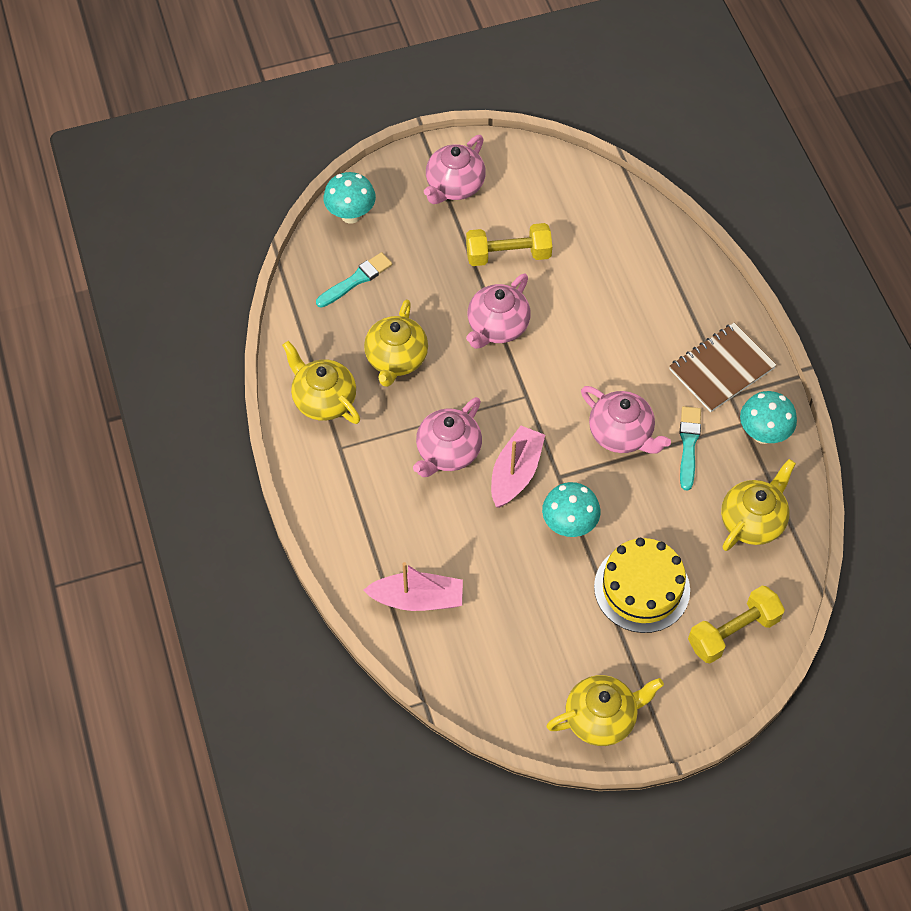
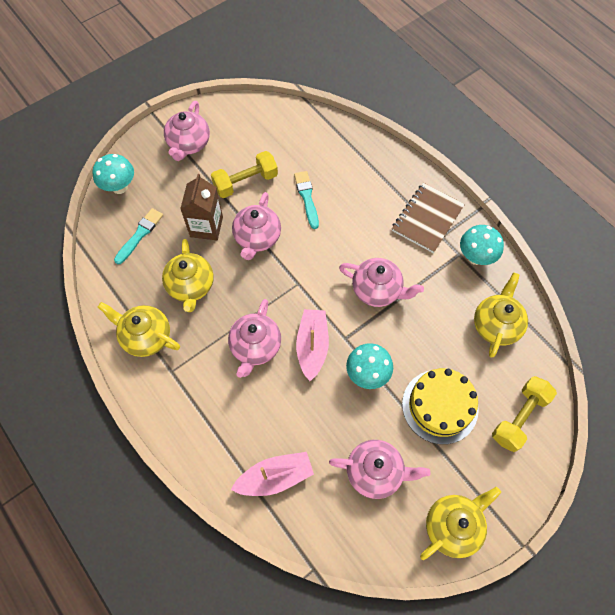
camera: 20 degrees left, 5 degrees up
(440, 295) = (206, 227): none -> brown carton
(535, 632) = (375, 472): none -> pink teapot
(688, 445) = (428, 282): turquoise brush -> turquoise brush (307, 198)

